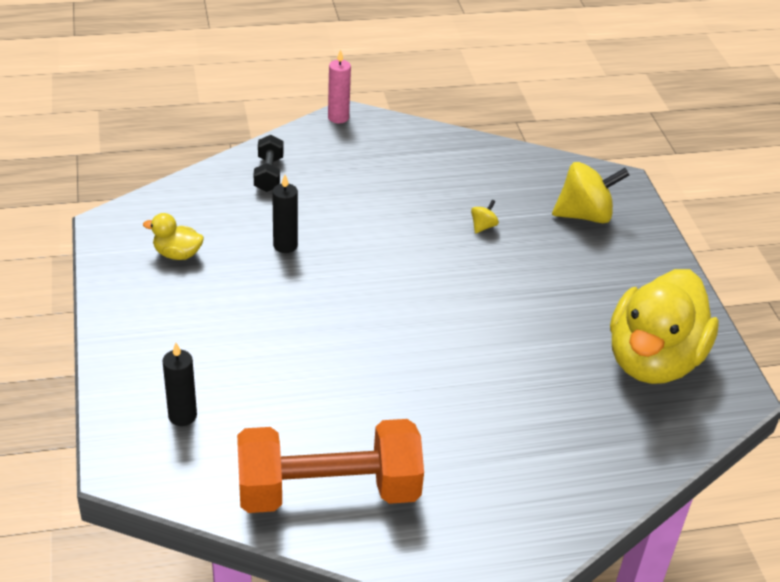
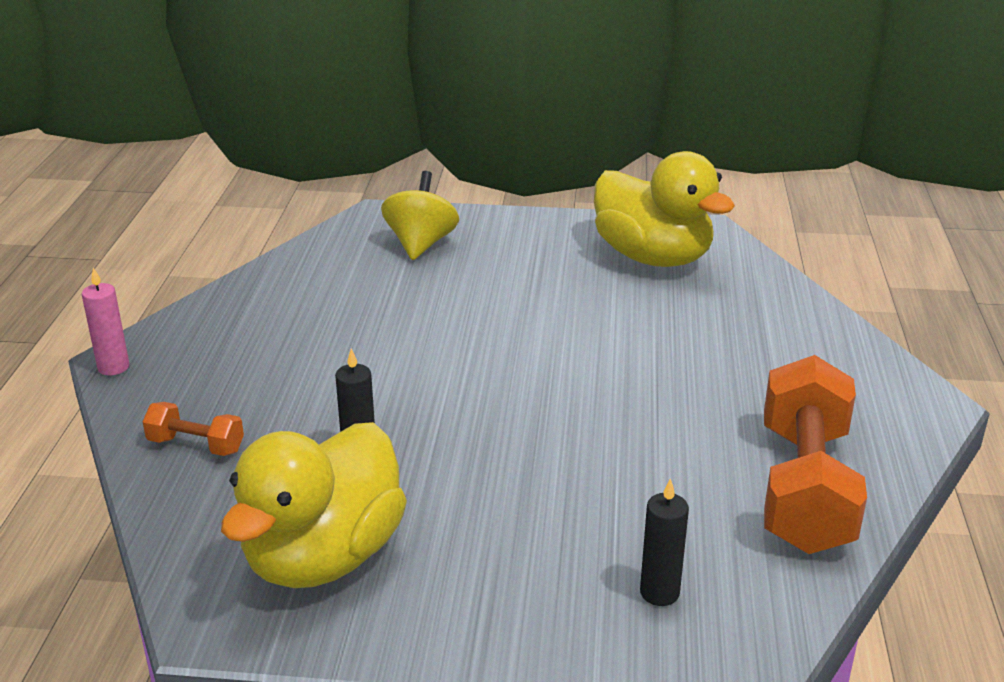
camera: 70 degrees left, 10 degrees down
(177, 254) = (324, 557): yellow duck -> yellow duck, size x2.39
(268, 174) = (196, 445): black dumbbell -> orange dumbbell
(483, 226) = (404, 306): yellow spinning top -> none

